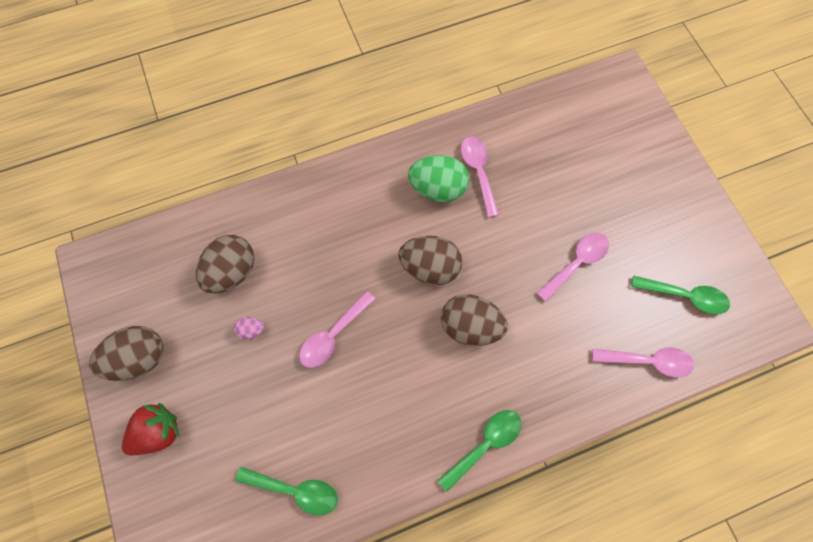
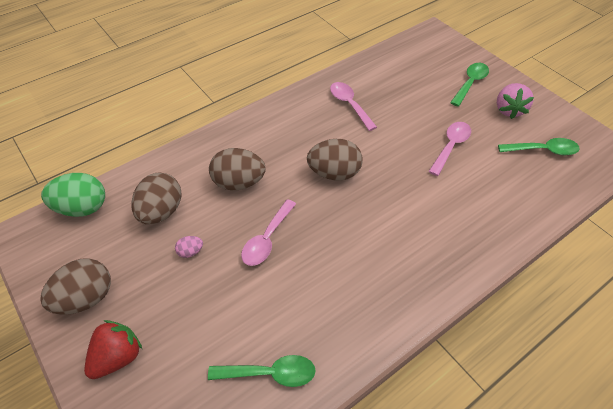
camera: 15 degrees left, 20 degrees down
(437, 188) = (321, 121): green egg -> green egg (82, 208)
(470, 325) = (383, 206): brown egg -> brown egg (238, 183)
(485, 444) = (432, 290): green spoon -> green spoon (470, 83)
(648, 361) = (537, 199): pink spoon -> none
(669, 226) = (509, 110): none -> pink strawberry

